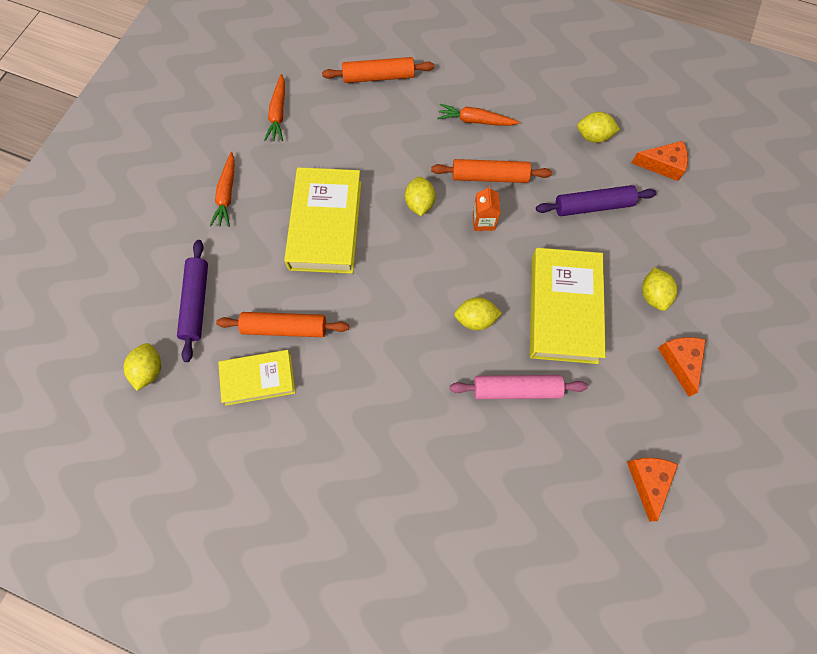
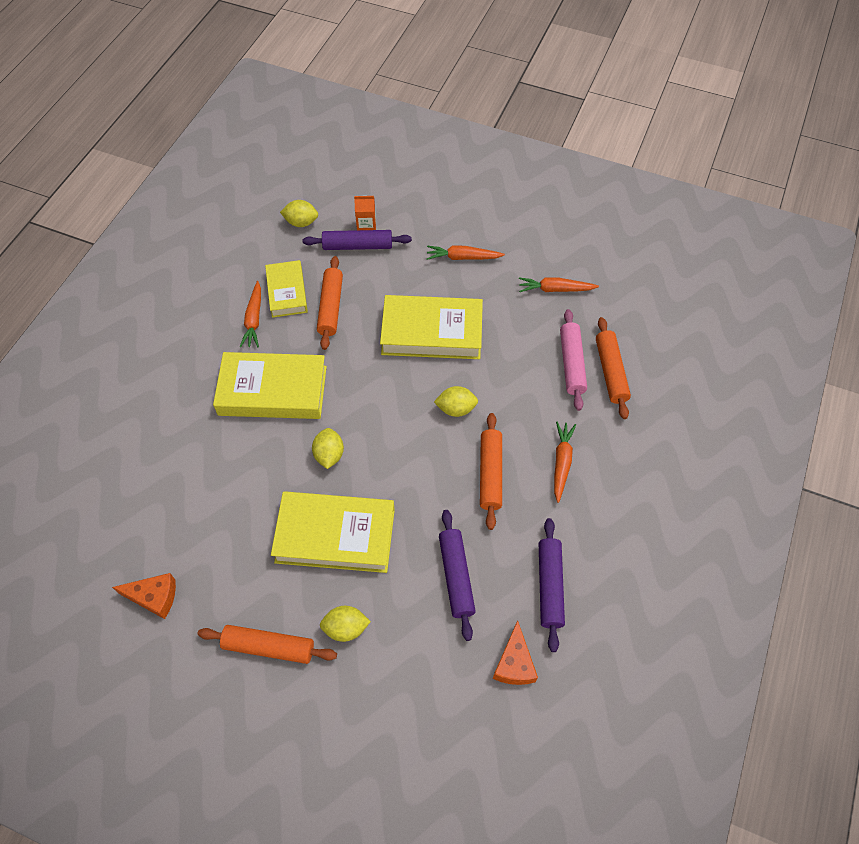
camera: 90 degrees right, 10 degrees down
(297, 414) = (254, 319): none -> orange carrot
(397, 383) = (273, 391): none -> yellow book
(483, 221) = (436, 466): orange carton -> orange carton (366, 226)
(516, 389) = (256, 486): pink rolling pin -> pink rolling pin (571, 363)
(593, 136) = (550, 586): yellow lemon -> purple rolling pin
(680, 361) = (269, 647): orange cheese -> orange rolling pin

